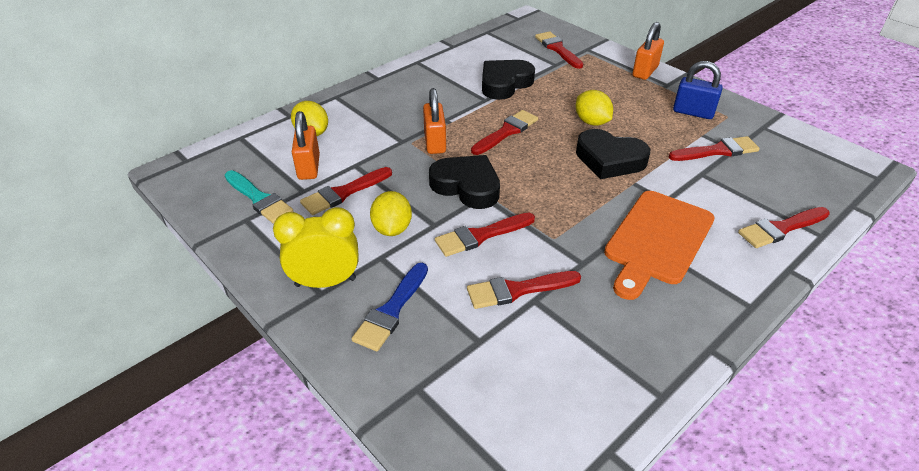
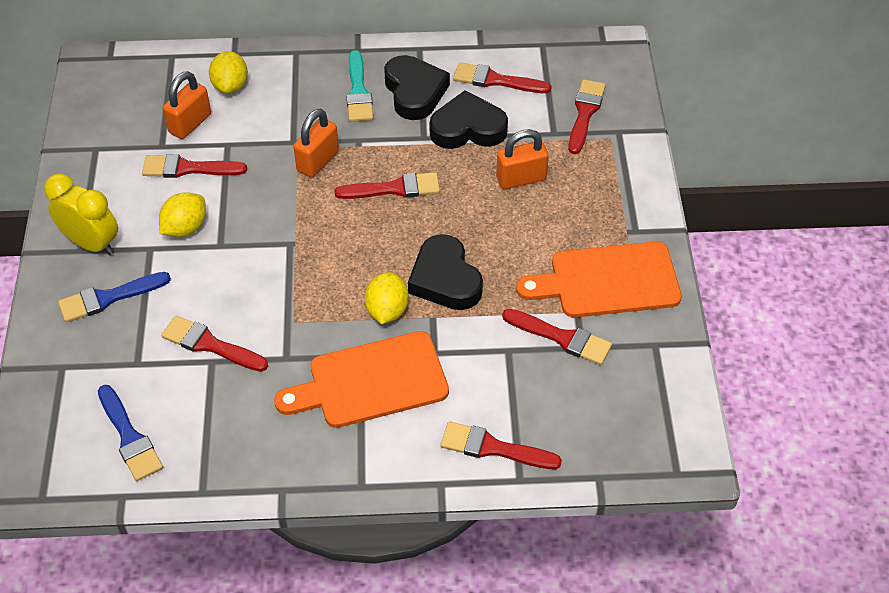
camera: 40 degrees right, 10 degrees up
(259, 199) = (123, 134): turquoise brush -> turquoise brush (358, 92)
(467, 186) = (288, 225): black heart -> black heart (414, 92)
(481, 236) = (241, 280): red brush -> red brush (496, 80)
(550, 399) = (129, 437): none -> blue brush
(591, 122) = (488, 227): yellow lemon -> yellow lemon (387, 310)
(645, 71) = (636, 200): orange padlock -> orange padlock (521, 179)
(693, 112) = (608, 281): blue padlock -> orange cutting board

